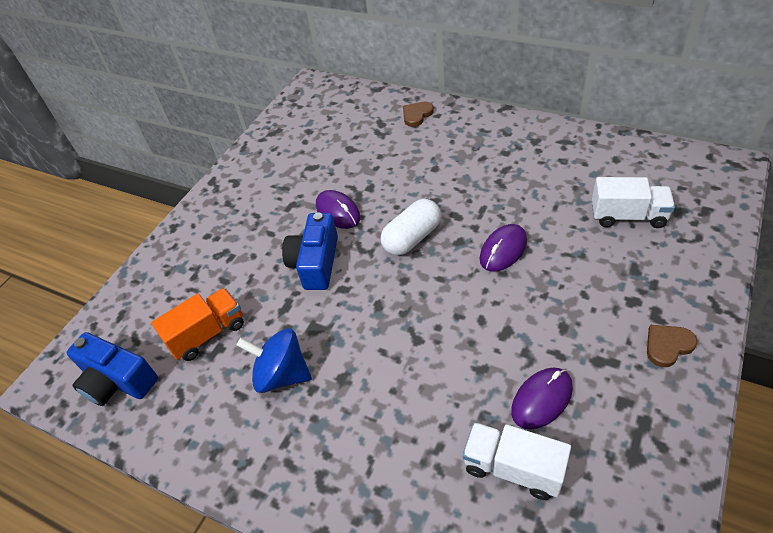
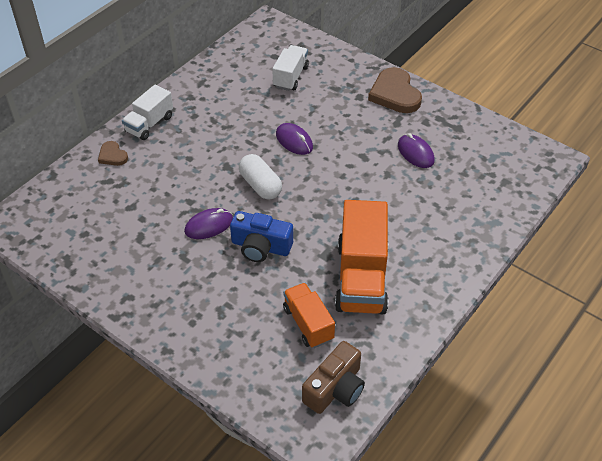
camera: 85 degrees left, 0 degrees up
(117, 381) = (335, 389): blue camera -> brown camera
(282, 374) = (361, 278): blue spinning top -> orange truck
(513, 468) = (455, 175): white truck -> white truck (149, 124)
(668, 346) = (395, 94): brown heart -> brown heart, size x1.92

